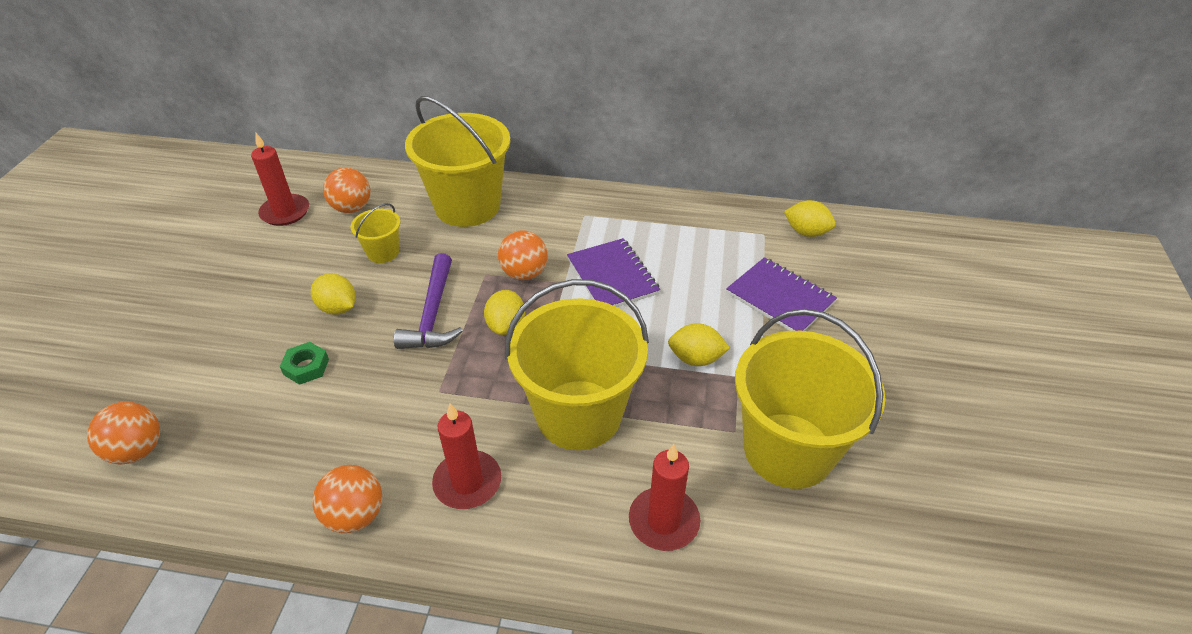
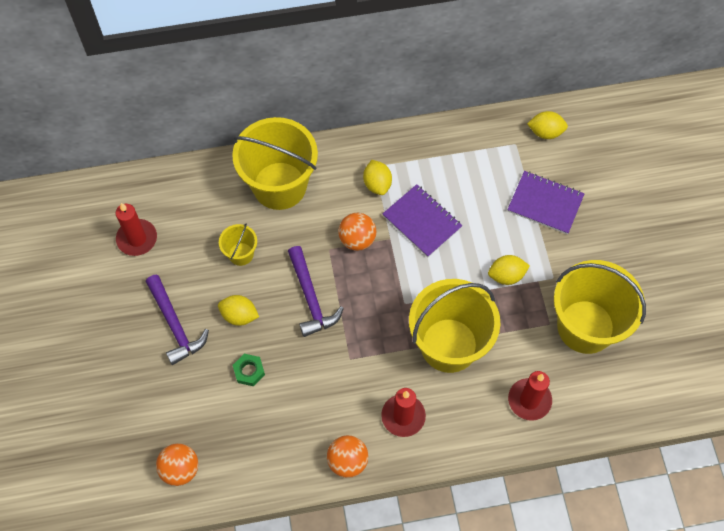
camera: 20 degrees left, 20 degrees up
(260, 297) = (175, 325): none -> purple hammer
(352, 208) = (188, 217): orange ball -> none
(506, 326) = (368, 291): yellow lemon -> yellow lemon (377, 184)

